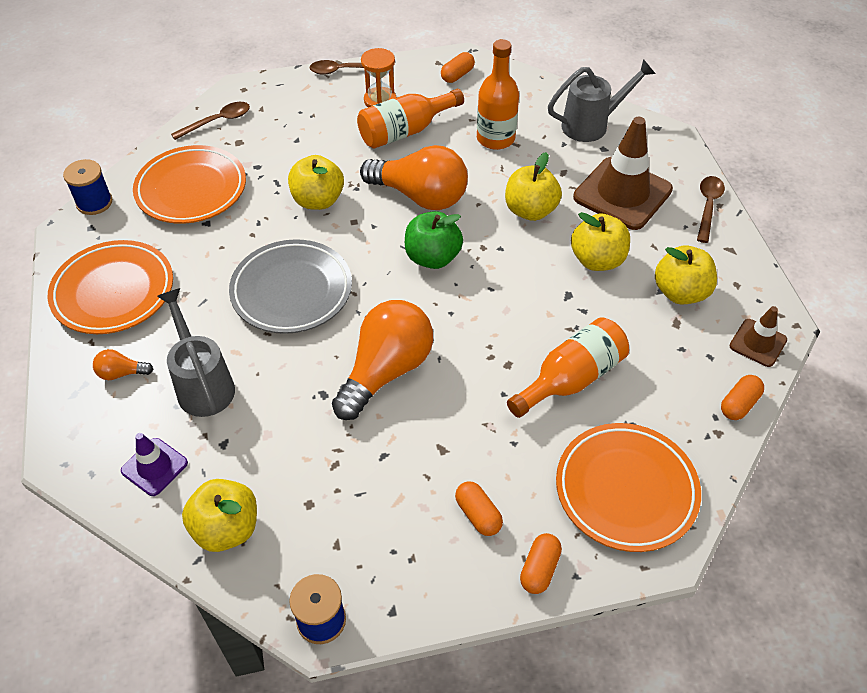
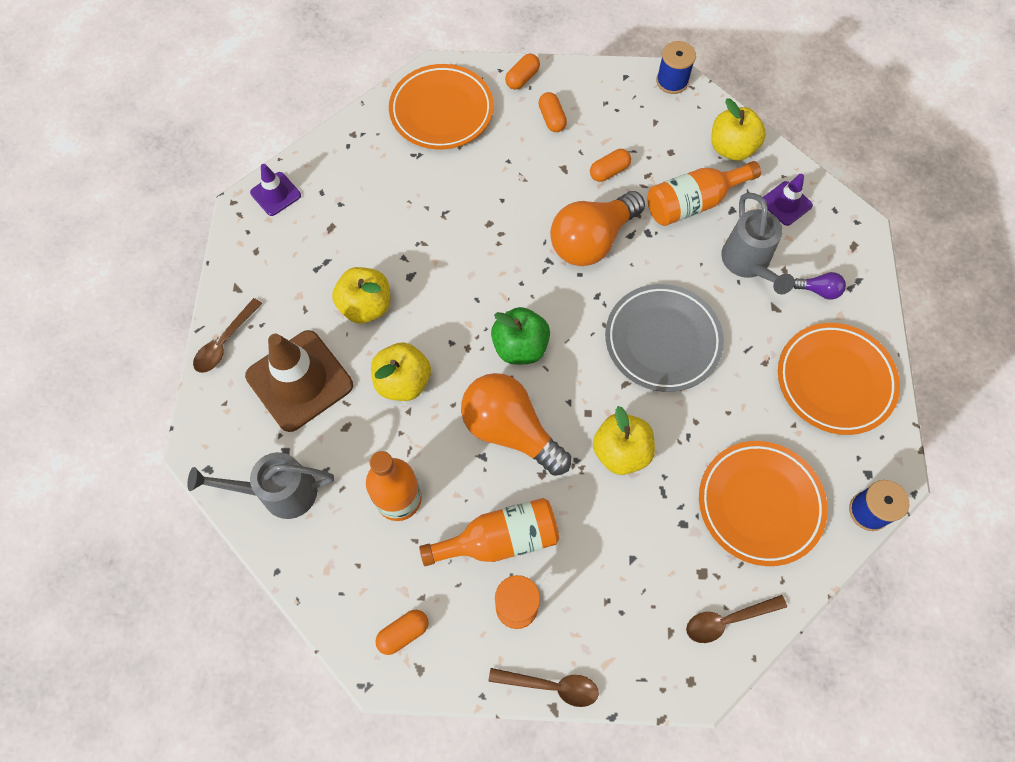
camera: 165 degrees left, 15 degrees up
(121, 373) = (819, 290): orange light bulb -> purple light bulb
(571, 379) = (443, 199): orange bottle -> orange bottle (693, 203)
(680, 292) = (310, 255): yellow apple -> none
(739, 404) = (324, 150): orange capsule -> orange capsule (609, 171)
(758, 343) = (275, 194): brown traffic cone -> purple traffic cone

